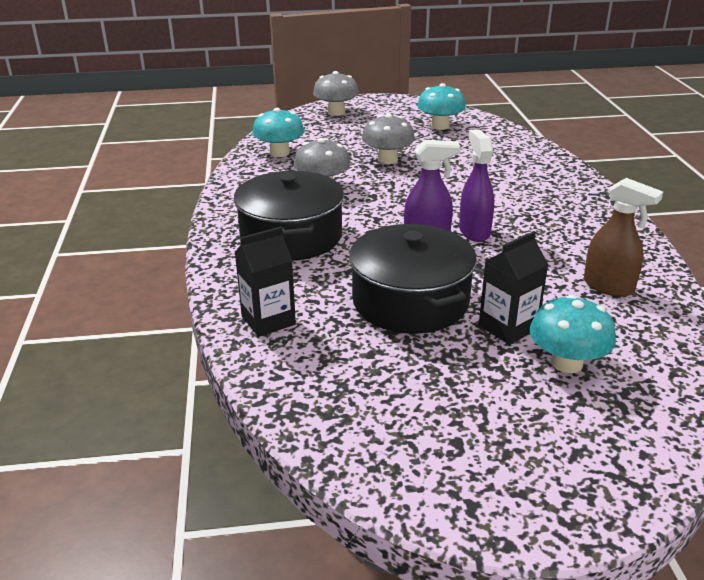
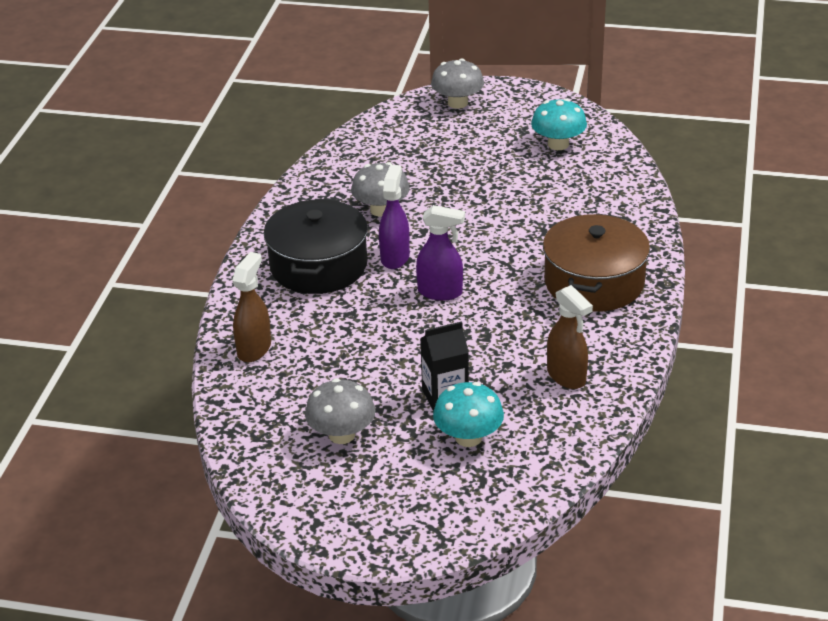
camera: 20 degrees right, 5 degrees up
(268, 320) = (254, 349): black carton -> brown spray bottle
(279, 153) = (363, 156): turquoise mushroom -> none
(387, 160) = (468, 185): grey mushroom -> grey mushroom (341, 434)
(410, 301) = (381, 355): black pot -> none
(474, 231) = (490, 293): purple spray bottle -> purple spray bottle (395, 257)
(559, 209) = (594, 282): none -> brown pot

